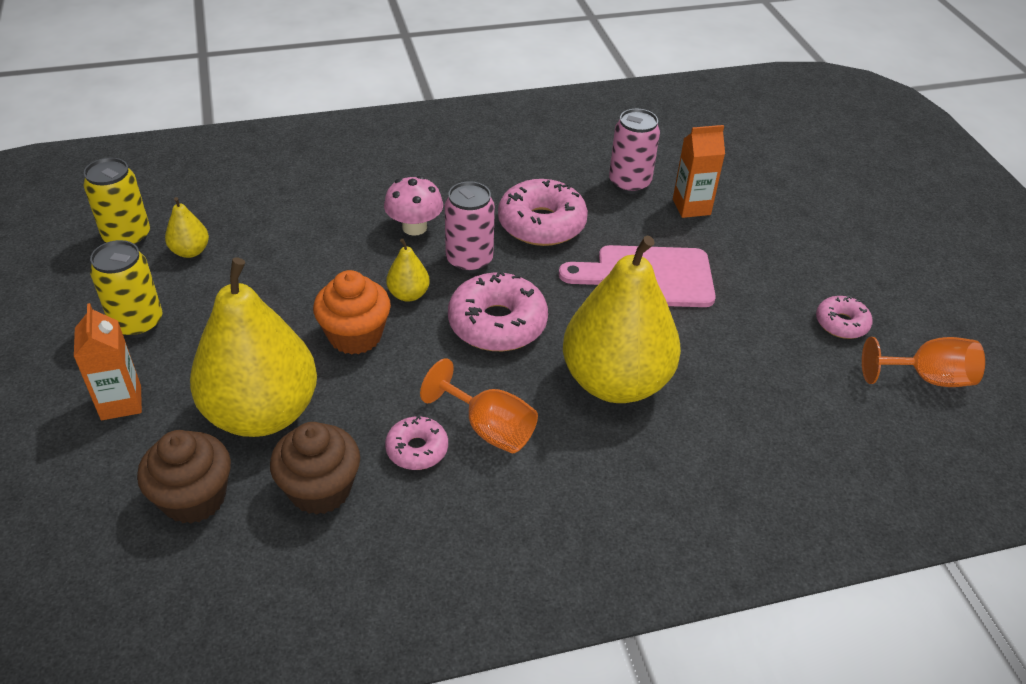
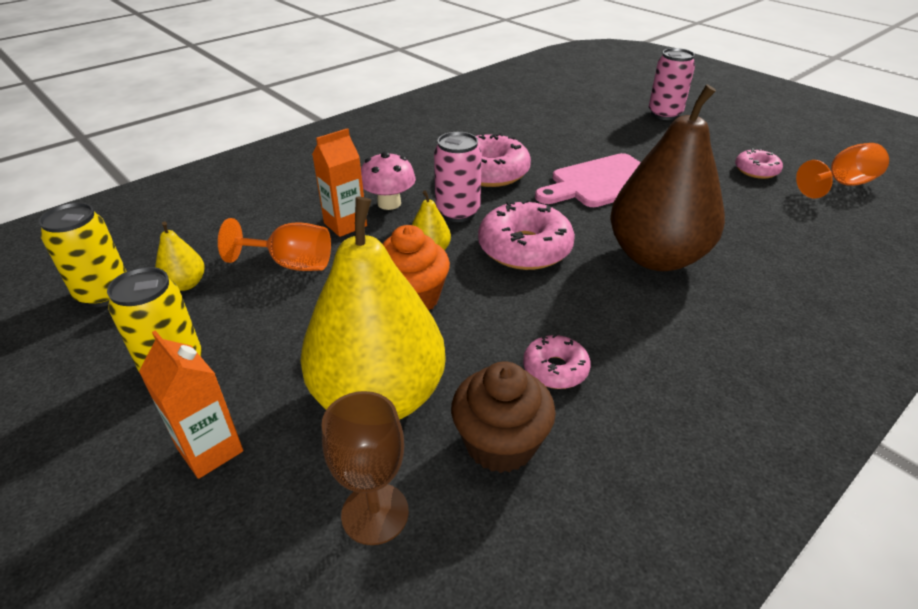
camera: 25 degrees left, 5 degrees down
(194, 498) = (375, 513): brown cupcake -> brown goblet
(489, 428) = (597, 327): orange goblet -> orange goblet (291, 264)
(615, 382) = (656, 257): yellow pear -> brown pear
(629, 183) = (527, 131): pink can -> pink can (664, 114)
(691, 207) = (584, 133): orange carton -> orange carton (345, 224)

